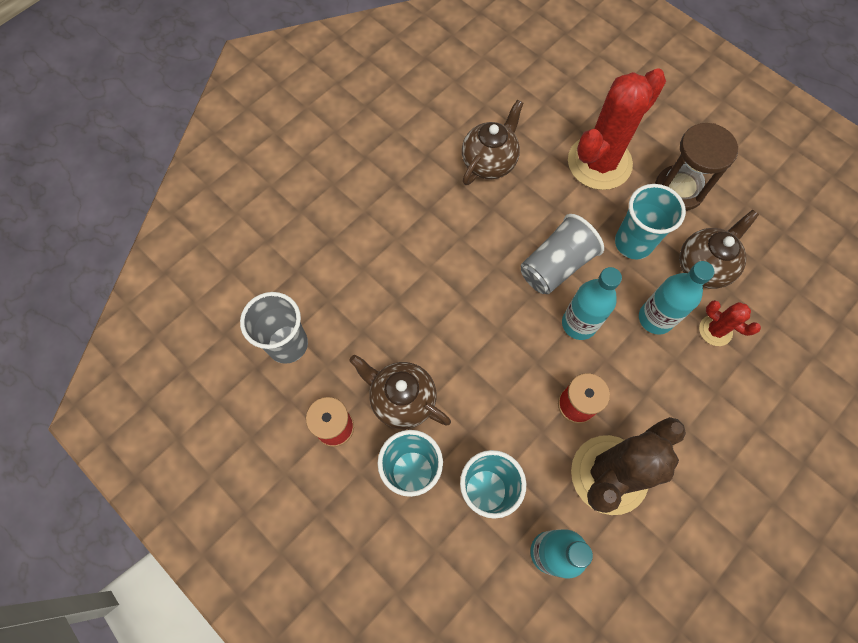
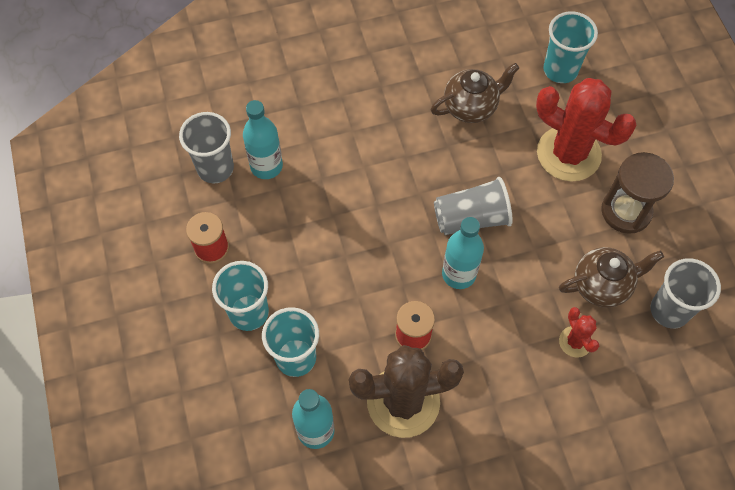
camera: 30 degrees right, 5 degrees down
(402, 399) = (276, 255): brown teapot -> none
(599, 163) = (568, 154): red cactus -> red cactus turned 45 degrees clockwise
(633, 243) = (552, 234): turquoise cup -> turquoise cup (560, 70)
(655, 318) = (528, 304): turquoise bottle -> turquoise bottle (266, 166)
(770, 259) = (669, 310): none -> grey cup

